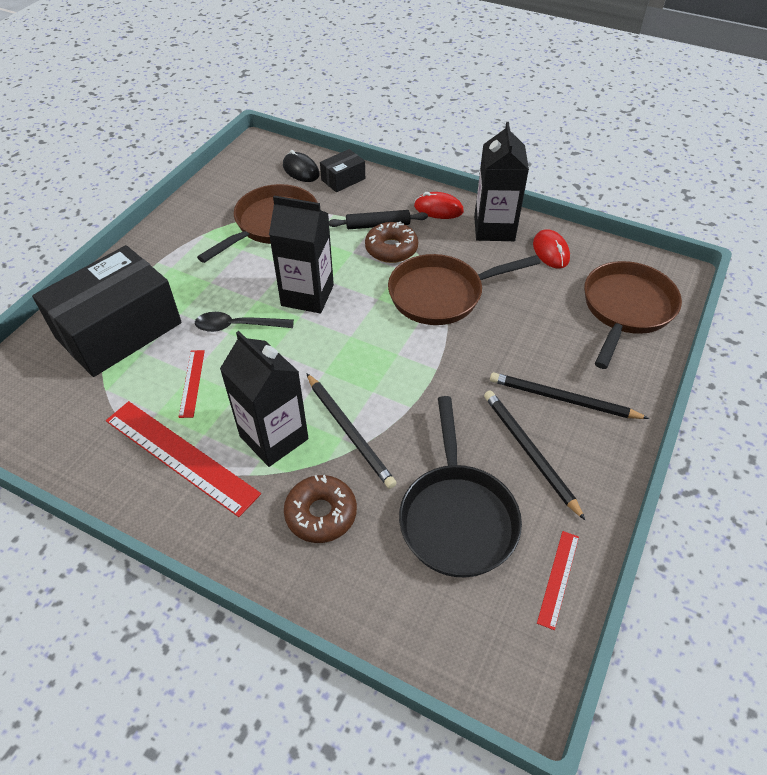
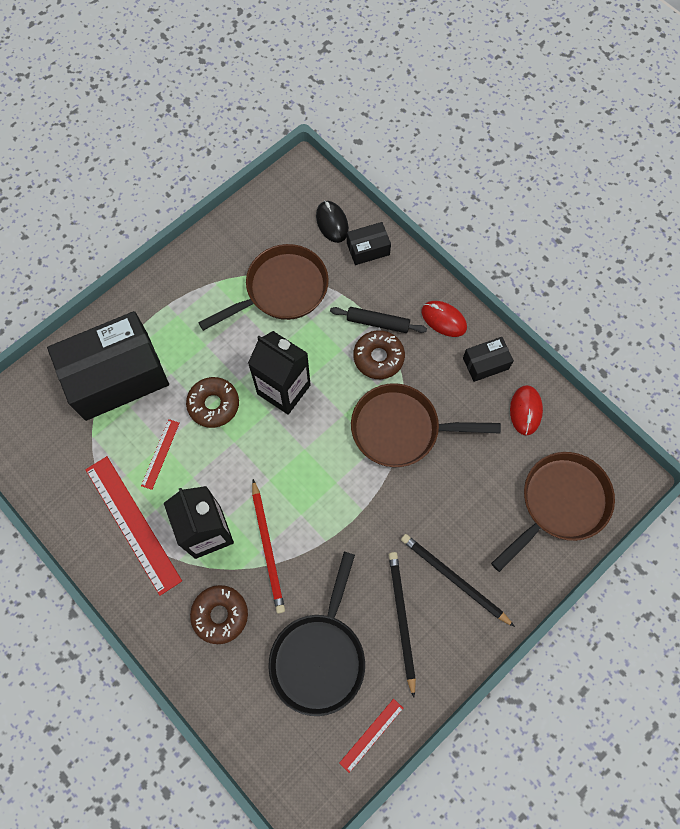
camera: 20 degrees right, 20 degrees up
(237, 326) = (213, 404): black spoon -> brown donut
(349, 431) = (268, 548): black pencil -> red pencil
(494, 228) = (485, 363): black carton -> black box

